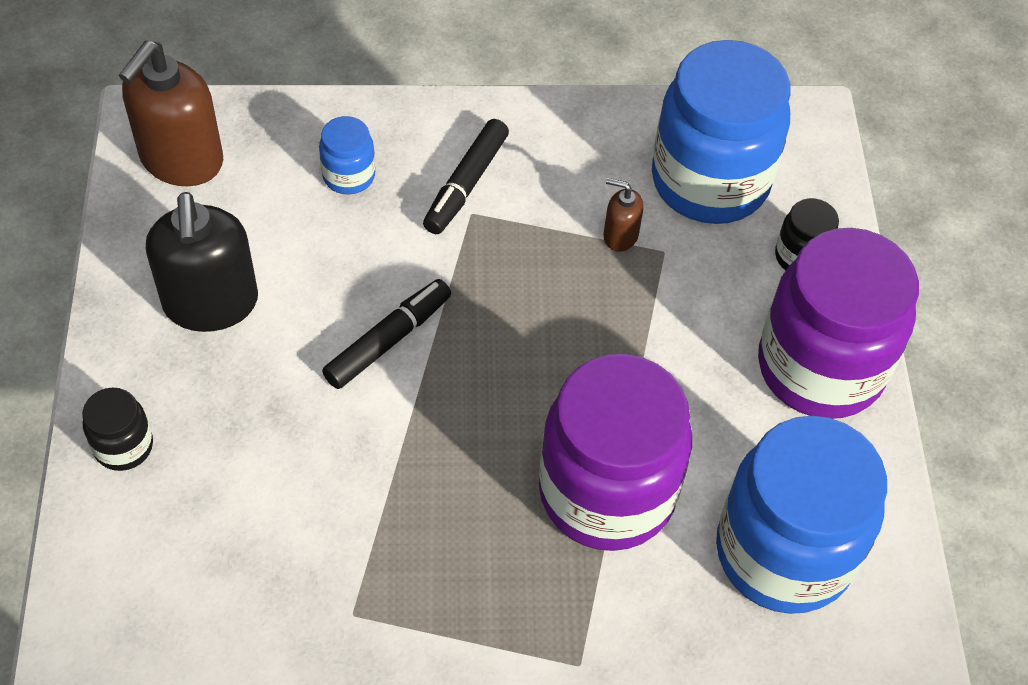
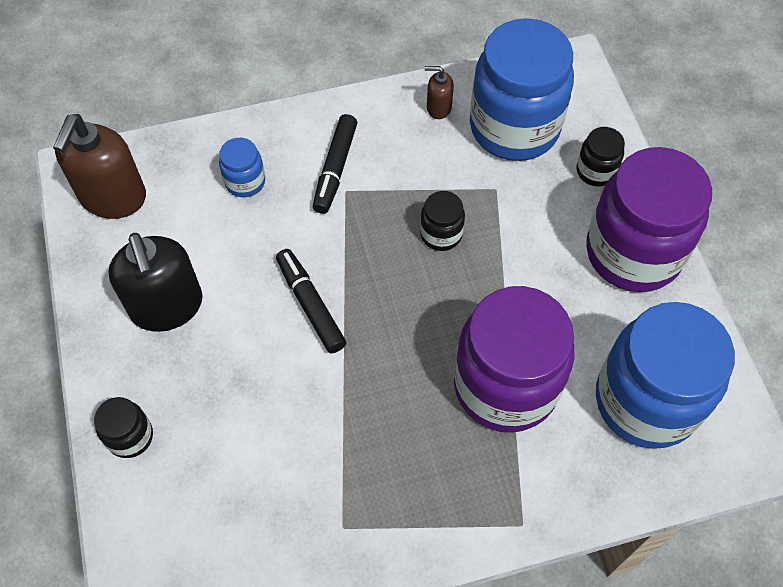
camera: 10 degrees left, 5 degrees up
(388, 340) = (311, 305): black marker -> black marker turned 60 degrees counterclockwise
(577, 291) = (441, 234): none -> black jar
(620, 236) = (460, 184): brown soap dispenser -> brown soap dispenser (438, 108)

